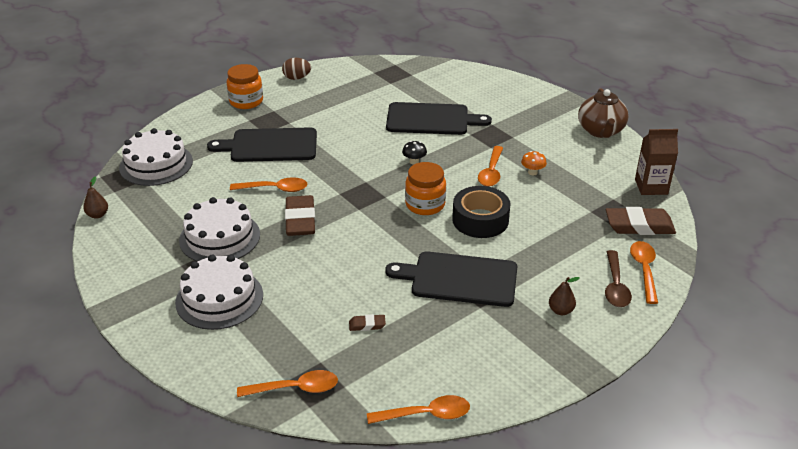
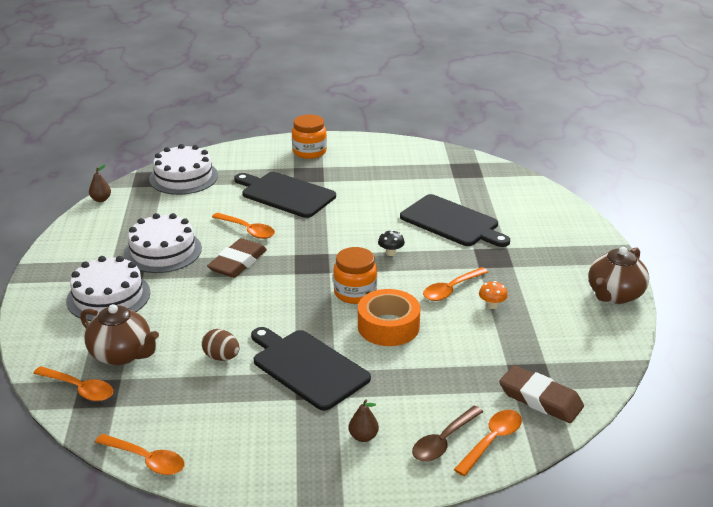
camera: 35 degrees right, 5 degrees down
(296, 341) = (122, 354): none -> brown teapot
(297, 78) = (374, 146): brown egg -> brown egg (221, 357)
(367, 325) = (188, 368): brown eraser -> none
(480, 220) = (388, 326): black tape -> orange tape
(651, 187) = (602, 368): brown carton -> none

